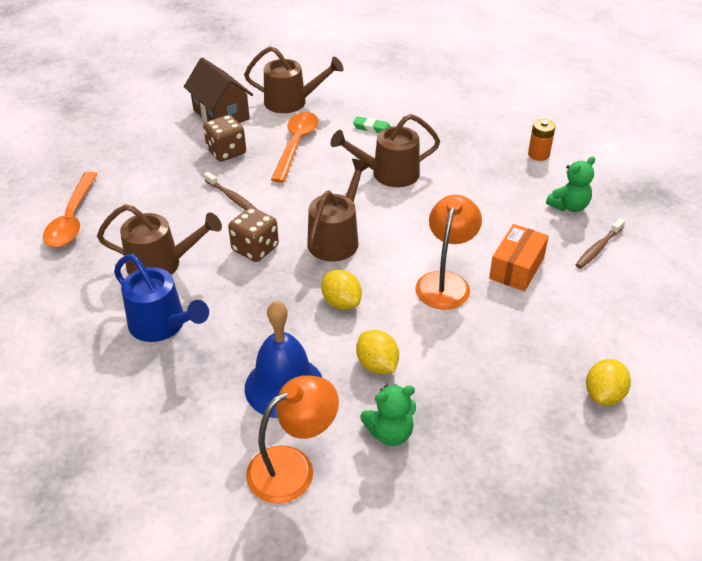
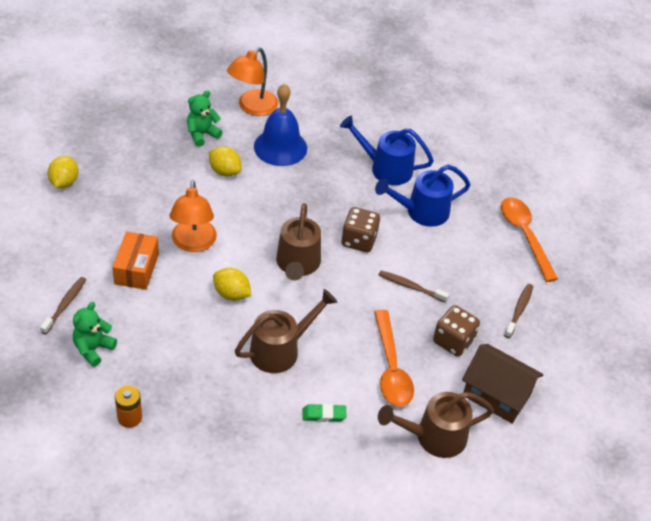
camera: 155 degrees right, 5 degrees up
(145, 161) = (519, 310): none -> brown toothbrush
(162, 264) = (421, 212): brown watering can -> blue watering can
(341, 302) = (268, 210): yellow lemon -> yellow lemon (231, 294)

